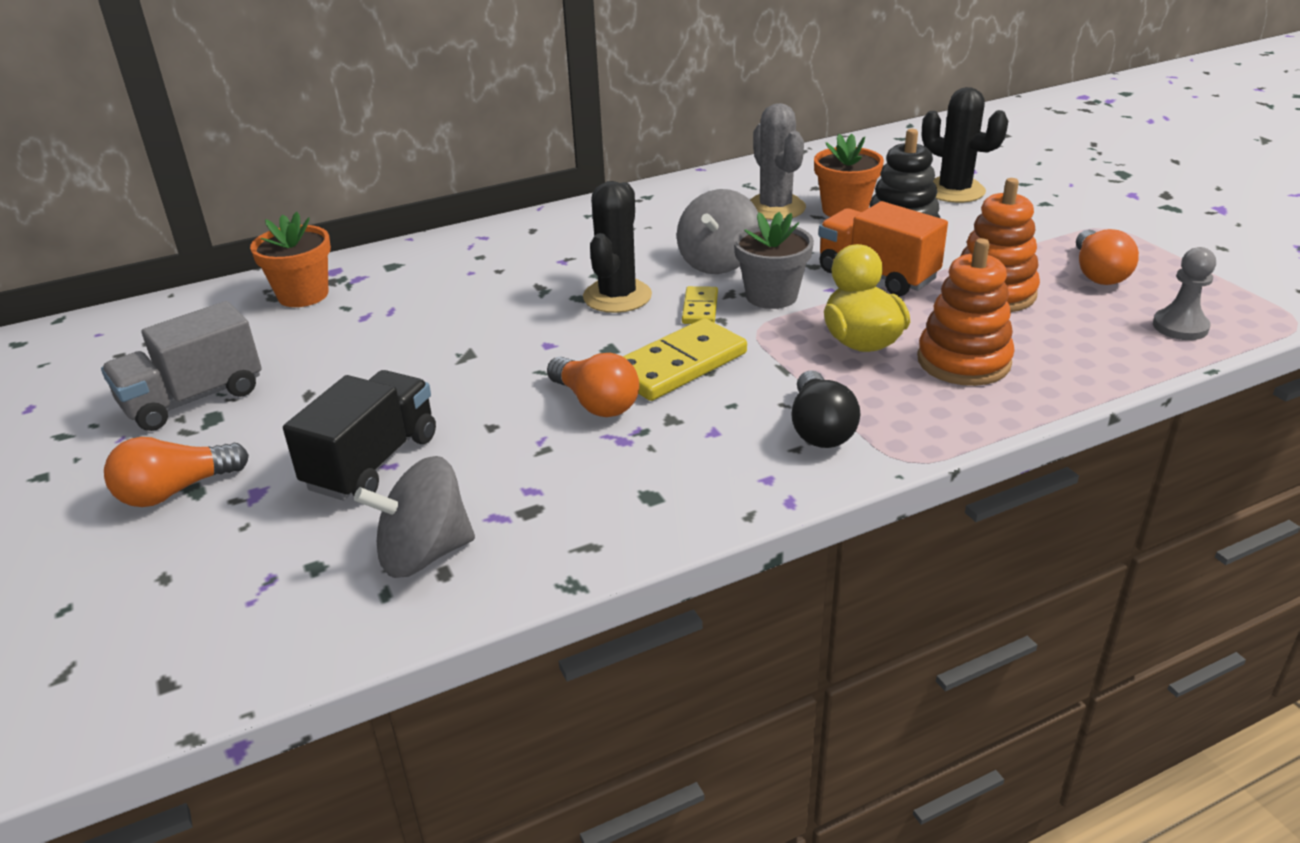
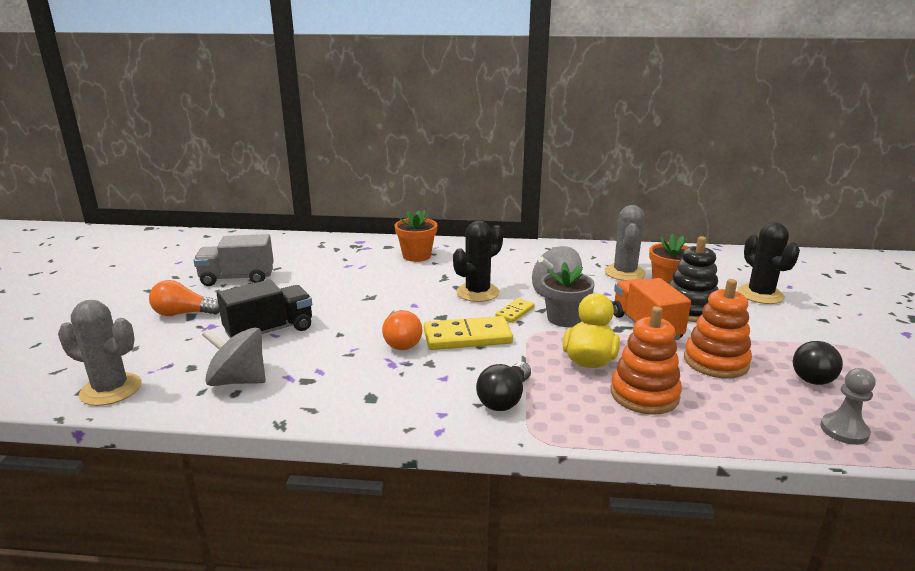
camera: 30 degrees right, 10 degrees down
(220, 657) = (111, 390): none -> grey cactus
(303, 295) = (334, 248): orange flower pot -> orange flower pot (416, 256)
(1098, 273) = (814, 374): orange light bulb -> black light bulb

